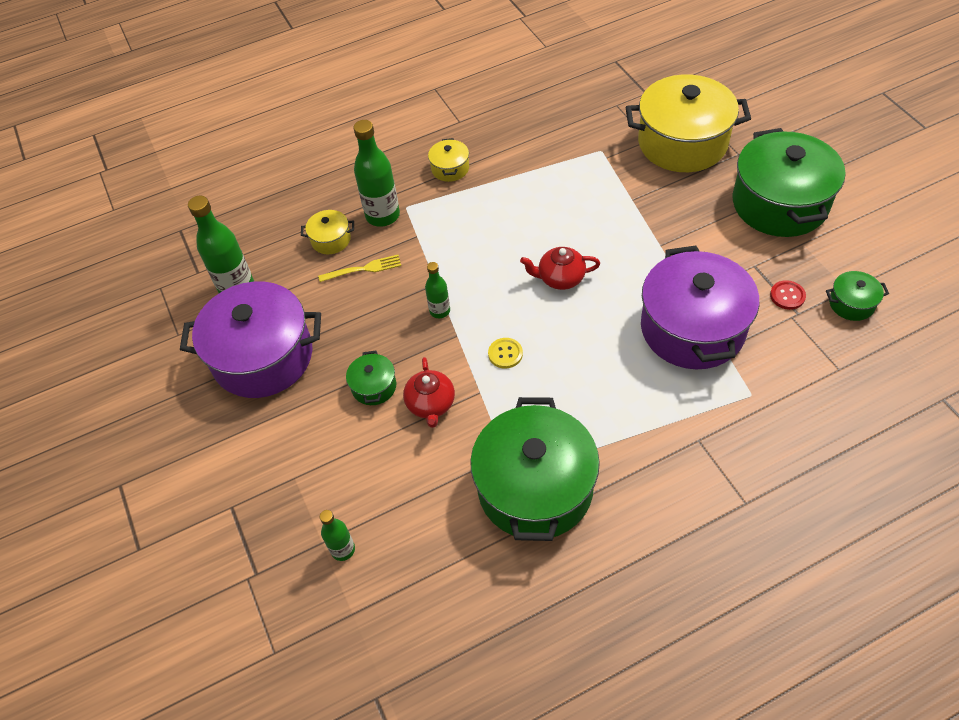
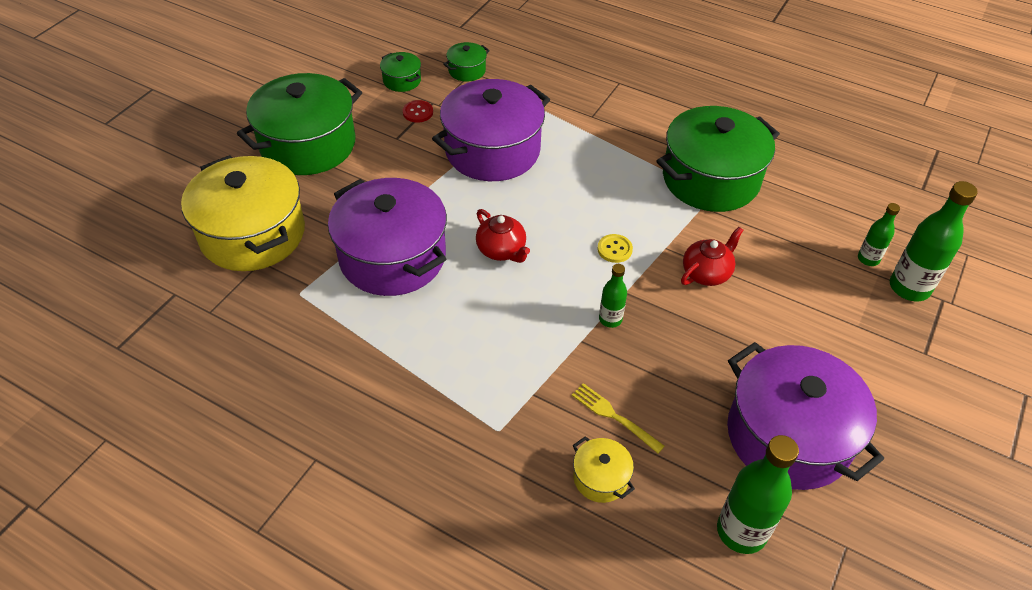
camera: 130 degrees left, 5 degrees down
(374, 386) = (729, 322): green pot -> green pot (467, 70)
(382, 215) = (527, 446): green bottle -> green bottle (909, 288)
(450, 168) = (408, 421): yellow pot -> none
(601, 210) = (392, 257): none -> purple pot

